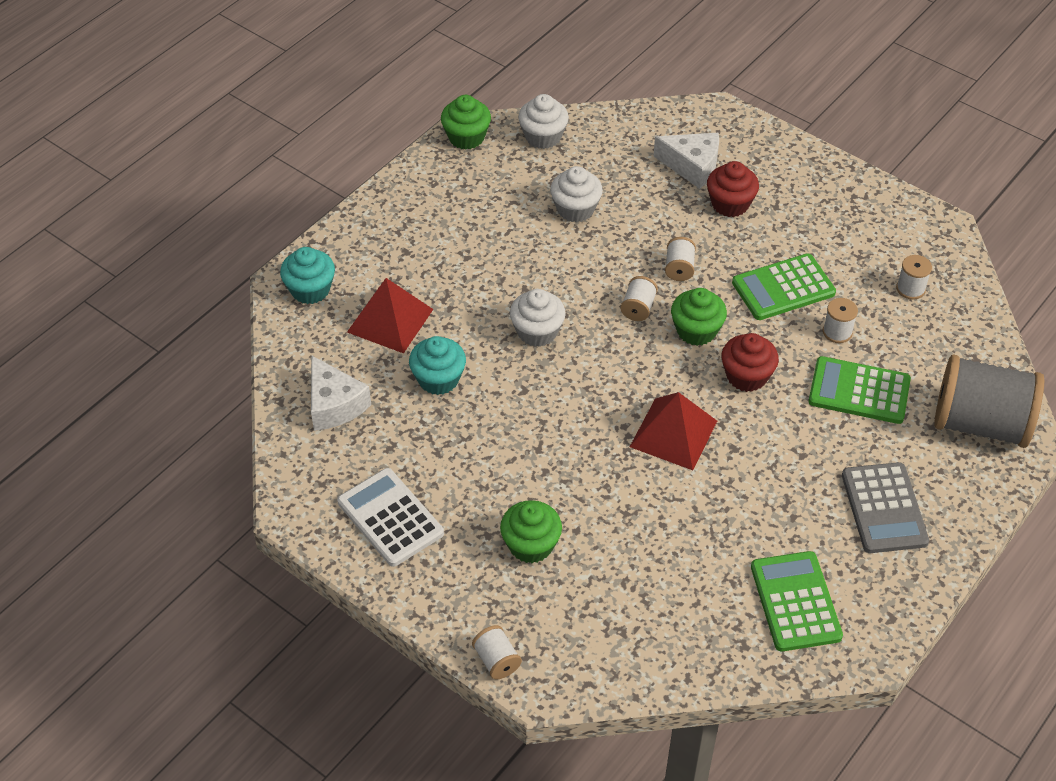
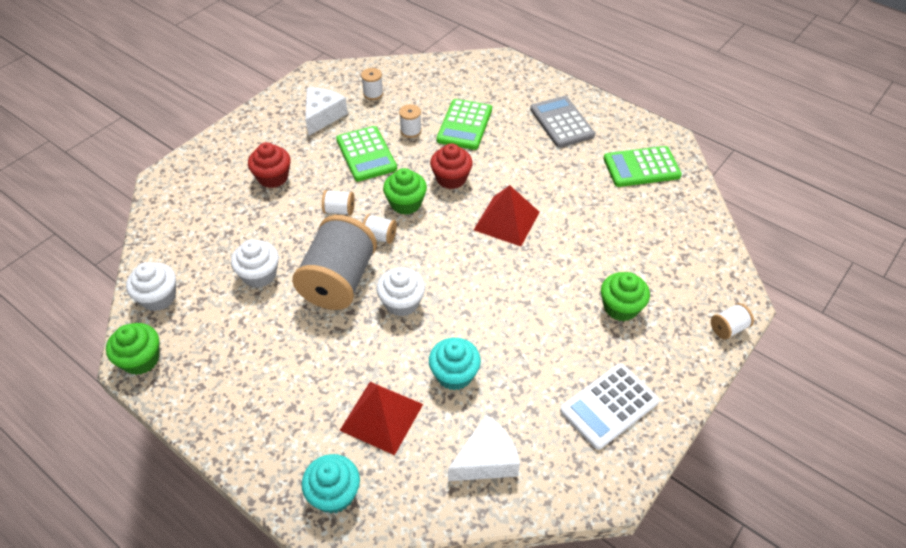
camera: 90 degrees left, 0 degrees up
(692, 166) = (224, 197): white cheese -> white cheese (323, 116)
(884, 508) = (561, 122): grey calculator -> grey calculator turned 105 degrees counterclockwise
(980, 424) = (490, 76): grey spool -> grey spool (339, 281)

